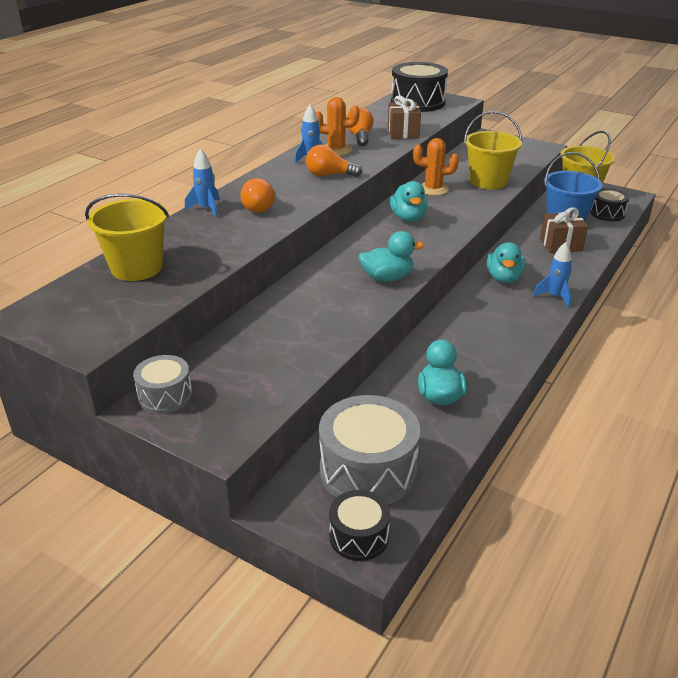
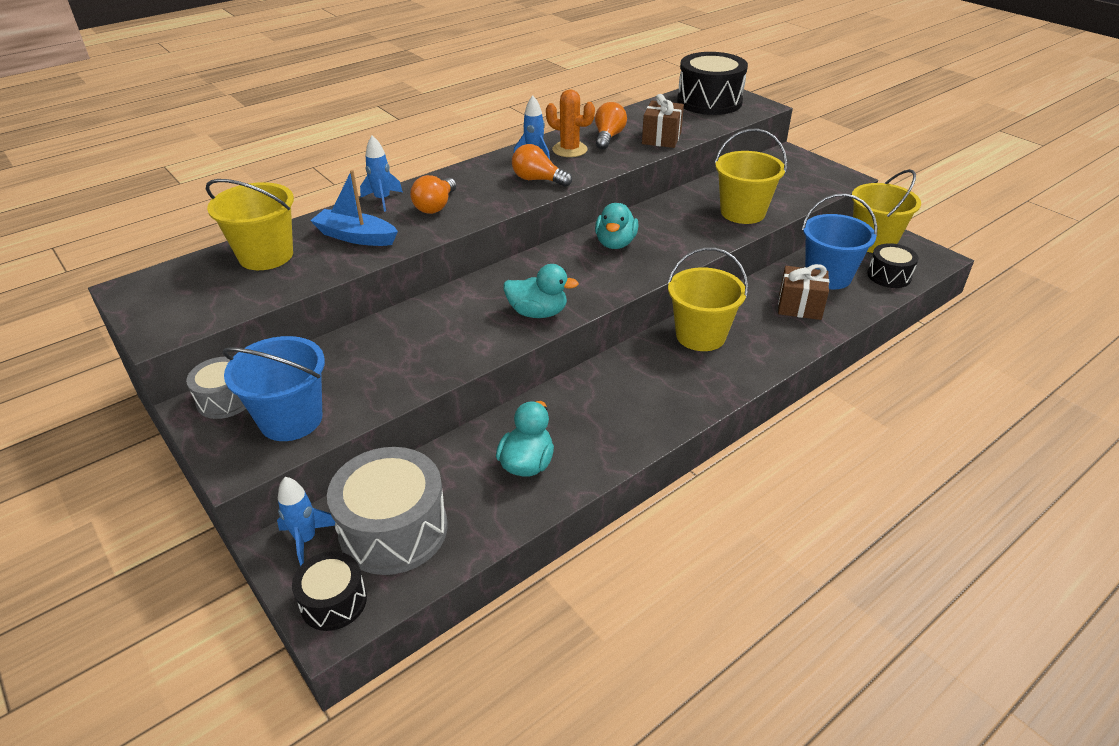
camera: 20 degrees right, 5 degrees up
(208, 240) = (356, 237): none -> blue boat
(240, 398) = (291, 419): none -> blue bucket
(433, 189) = (670, 212): orange cactus -> none
(504, 278) = (700, 335): turquoise duck -> yellow bucket
(555, 297) = (744, 372): blue rocket -> blue rocket (306, 539)

